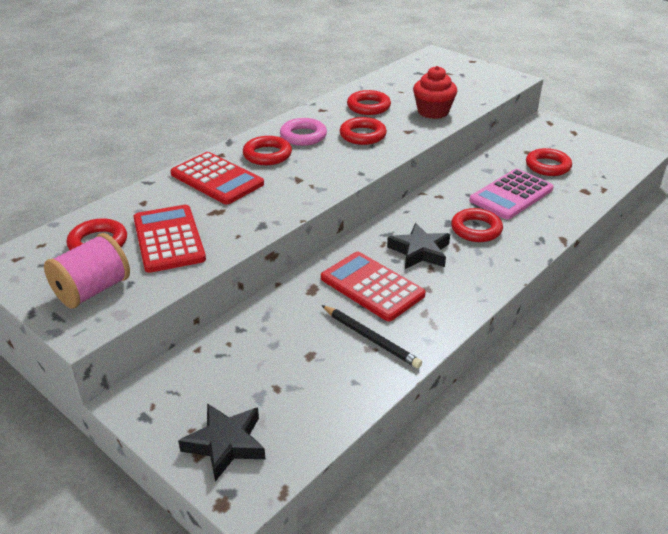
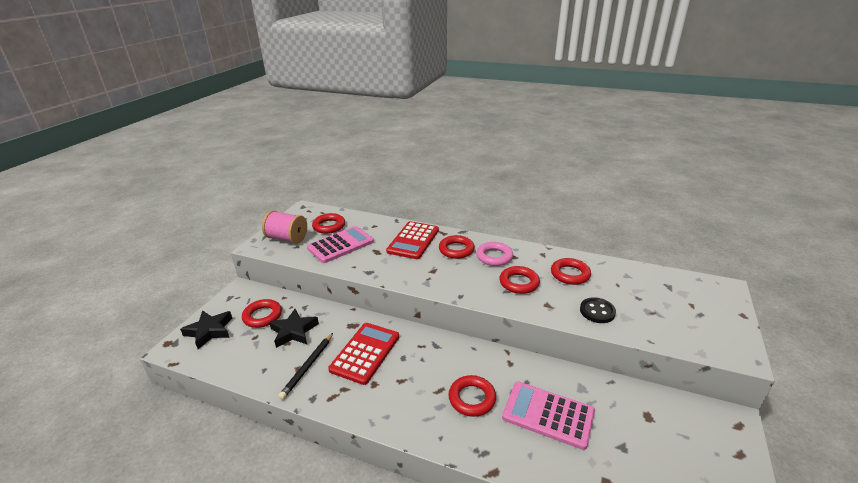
camera: 70 degrees right, 5 degrees down
(168, 239) = (340, 245): red calculator -> pink calculator
(420, 251) = (420, 369): black star -> black star (294, 331)
(433, 112) = (597, 311): red cupcake -> black button
(547, 166) = (631, 438): red ring -> red ring (262, 316)

